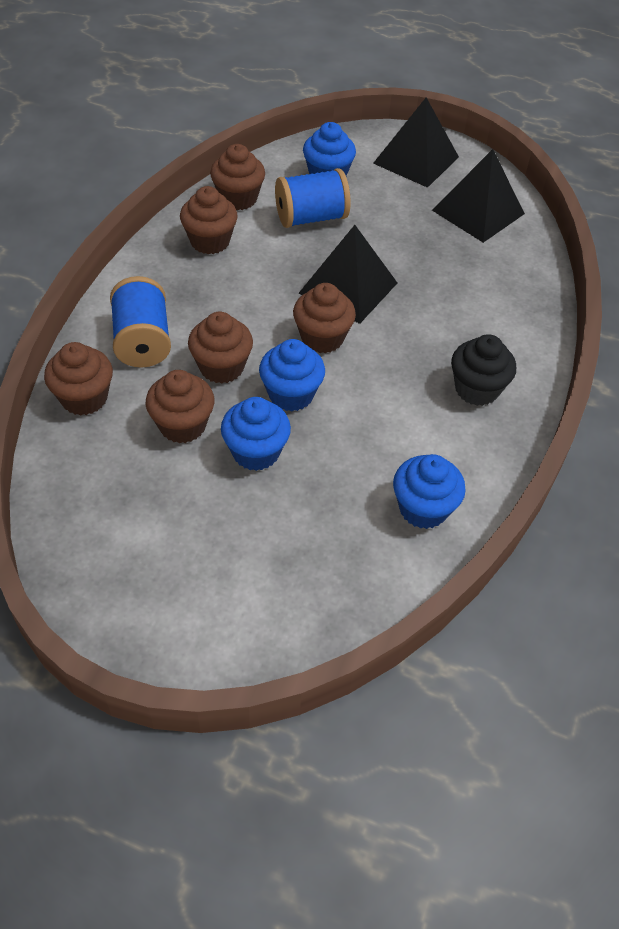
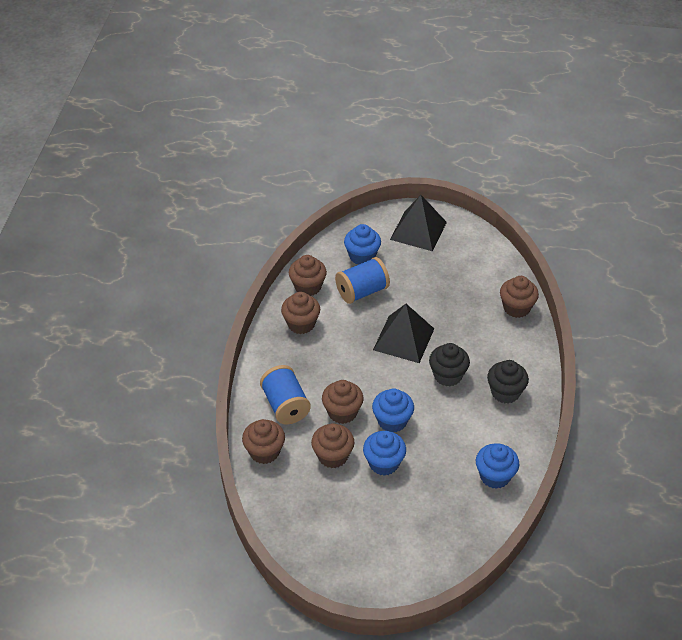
camera: 10 degrees left, 5 degrees down
(322, 338) = (399, 378): brown cupcake -> brown cupcake (516, 308)
(396, 348) = (447, 375): none -> black cupcake
(478, 212) = (471, 263): black pyramid -> none

